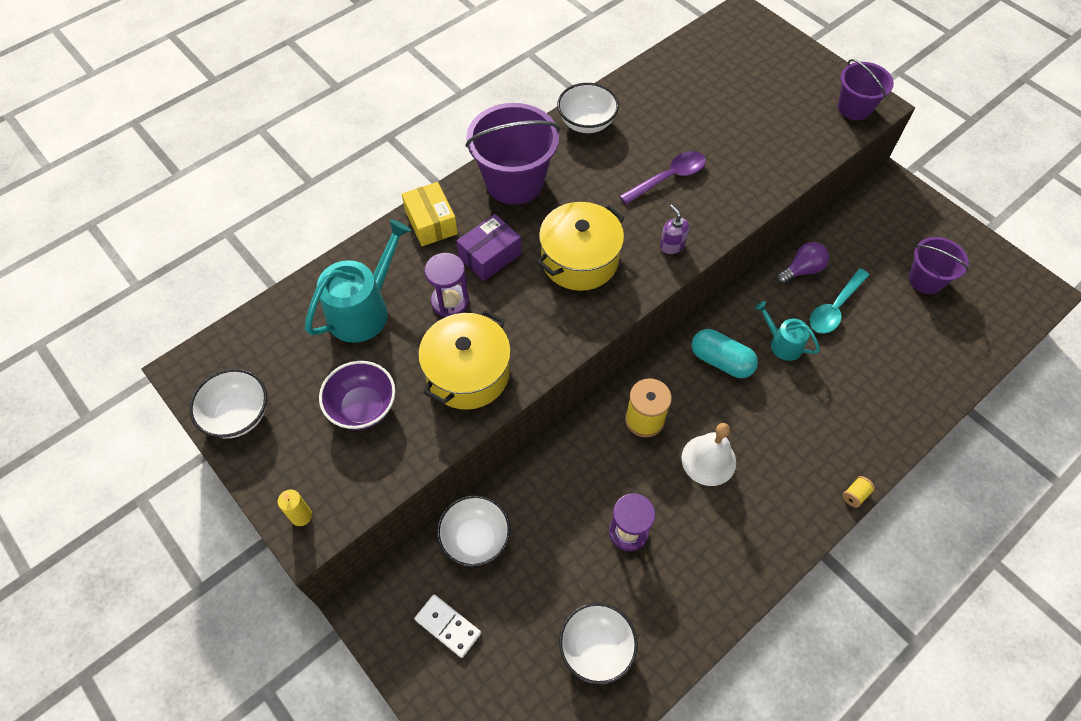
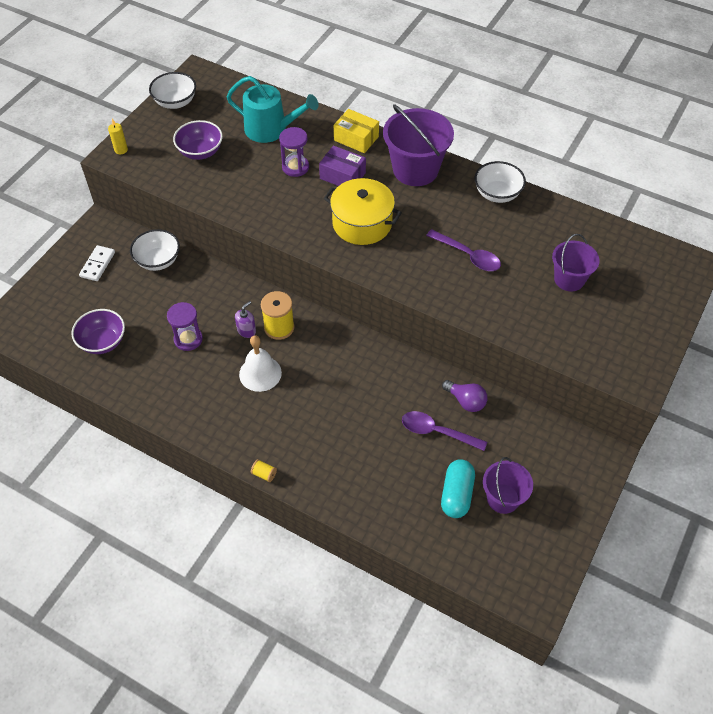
camera: 70 degrees right, 5 degrees down
(431, 222) = (356, 138): yellow box -> yellow box turned 75 degrees clockwise
(468, 373) = (243, 192): yellow pot -> none
(596, 648) = (103, 342): white bowl -> purple bowl
(672, 245) = (401, 272): purple soap dispenser -> purple soap dispenser (246, 330)
(721, 361) = (349, 363): turquoise capsule -> turquoise capsule (456, 494)
(782, 344) = (384, 401): turquoise watering can -> none
(835, 308) = (437, 432): turquoise spoon -> purple spoon
(854, 108) = (625, 367): purple bucket -> purple bucket (569, 279)

